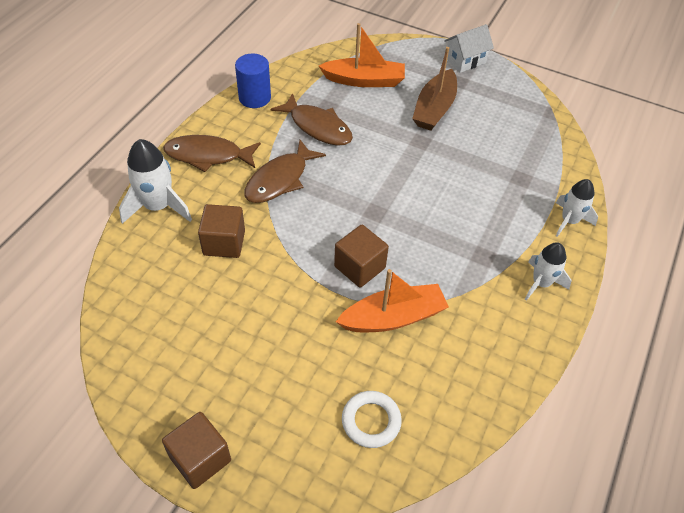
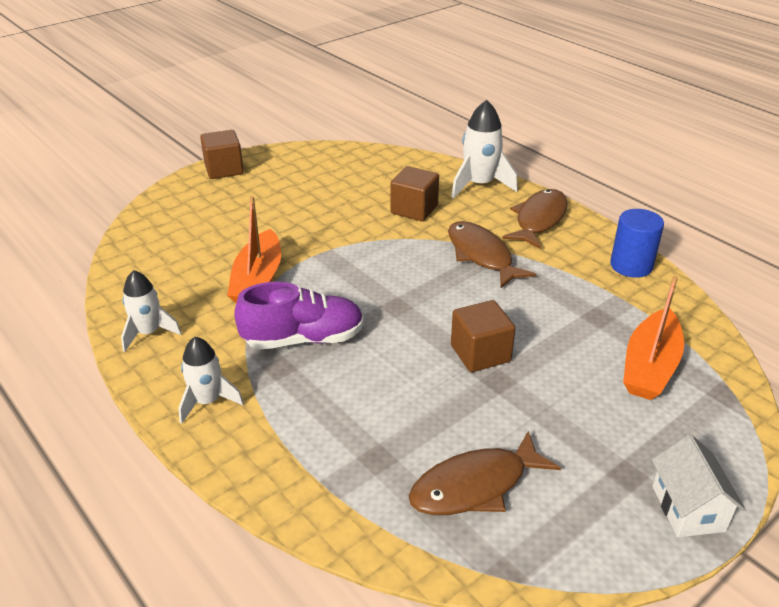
camera: 115 degrees right, 15 degrees down
(317, 127) = (560, 300): brown fish -> brown fish (475, 486)
(359, 267) = (331, 276): brown cube -> brown cube (480, 353)
(371, 421) = (176, 242): white ring -> none
(434, 109) = (564, 420): brown boat -> none
(445, 255) = (303, 339): none -> purple shoe
(569, 221) = (273, 476): white rocket -> white rocket (148, 333)

